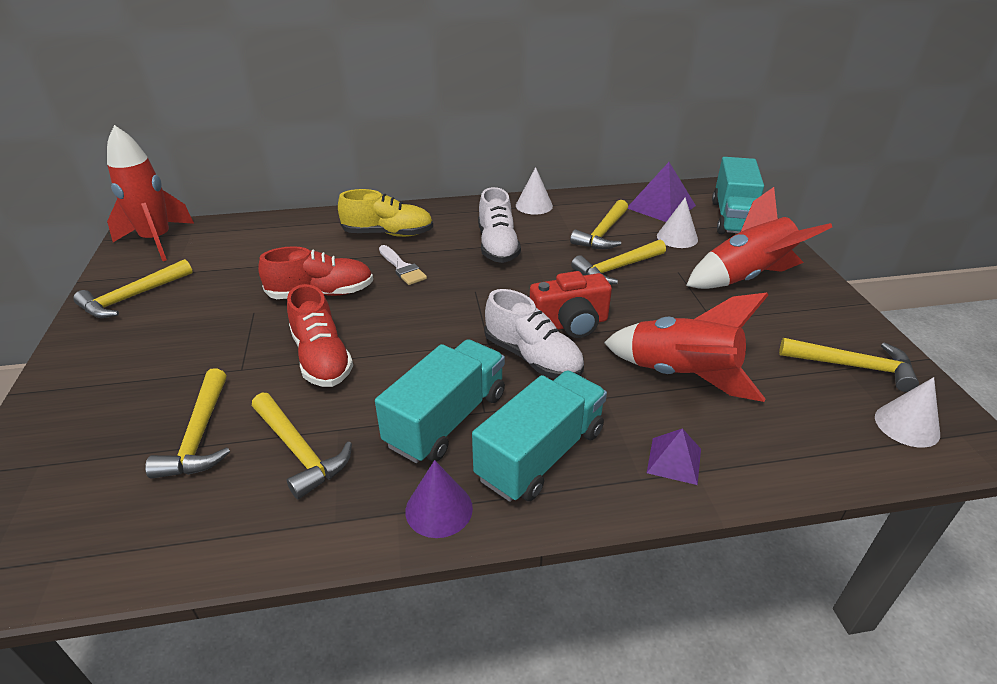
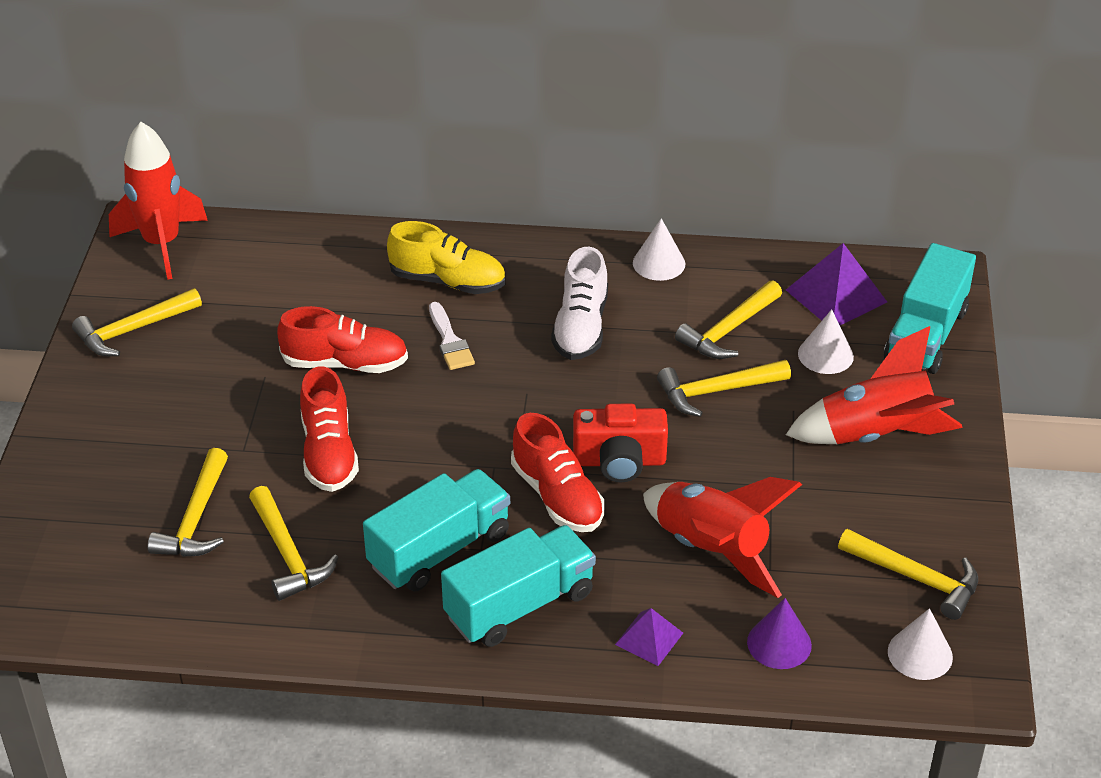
camera: 15 degrees right, 5 degrees up
(439, 509) = (404, 636): purple cone -> purple cone (779, 643)
(533, 358) = (557, 496): white shoe -> red shoe

